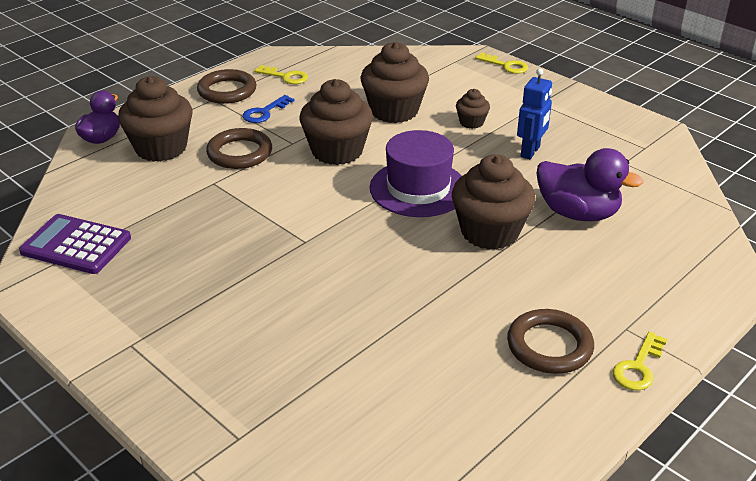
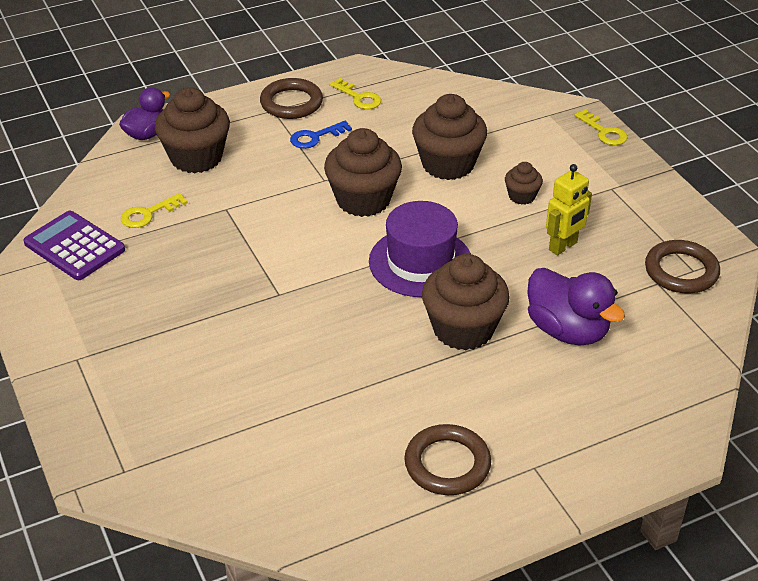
camera: 20 degrees right, 5 degrees up
(240, 153) = (267, 180): brown ring -> brown ring (681, 271)
(530, 152) = (563, 246): blue robot -> yellow robot
(638, 367) = (520, 509): yellow key -> yellow key (148, 214)

